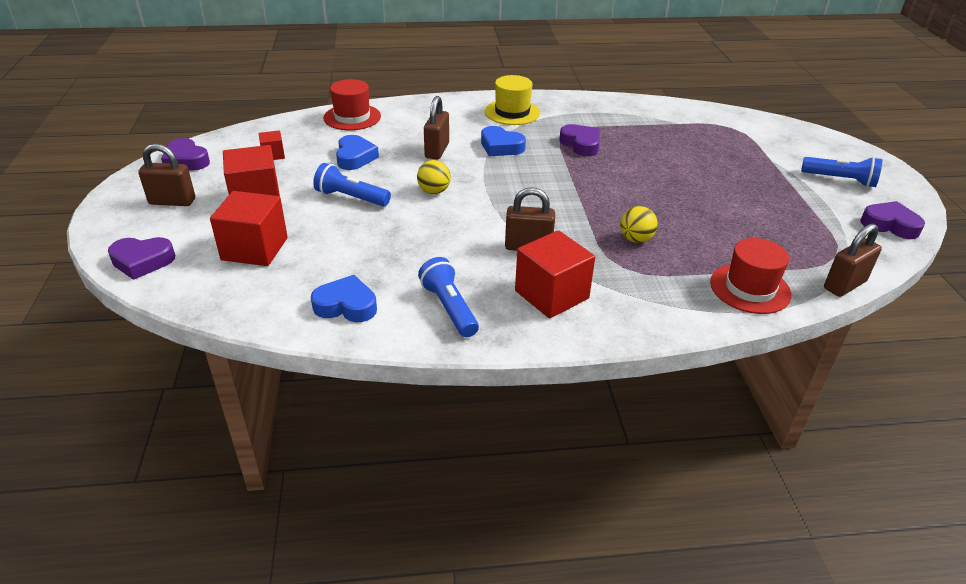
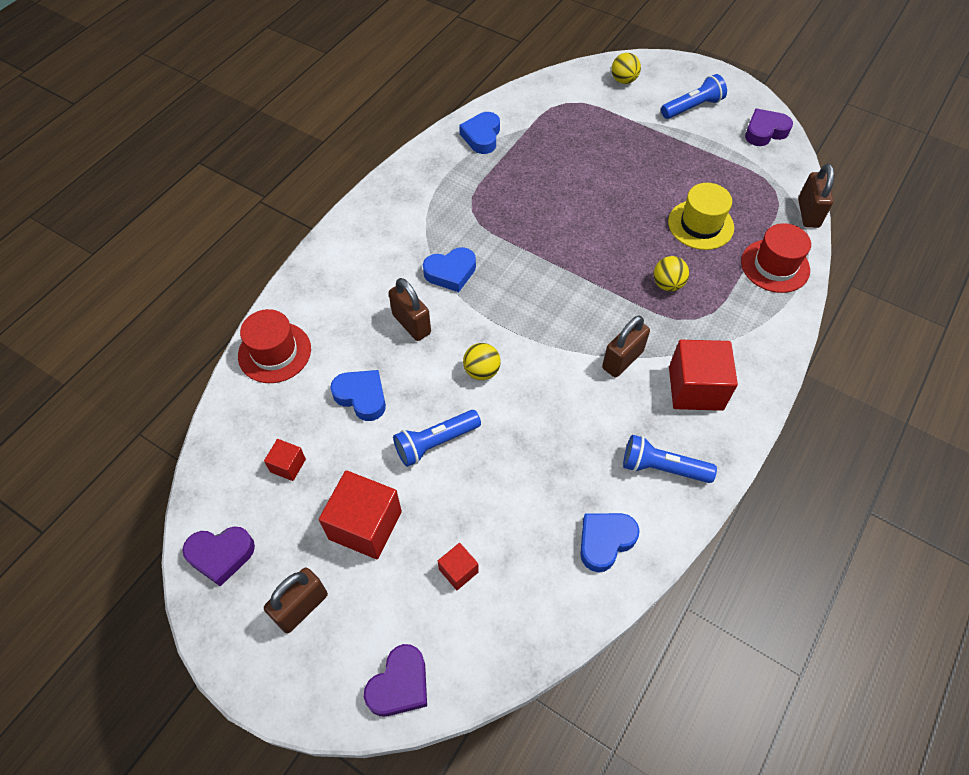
camera: 50 degrees left, 20 degrees up
(254, 249) = (458, 571): red cube -> red cube, size x0.50
(512, 112) = (396, 222): yellow hat -> yellow hat (700, 225)
(581, 144) = (500, 215): purple heart -> none
(637, 111) = (482, 136): none -> blue heart
(802, 140) = (623, 80): none -> yellow ball

